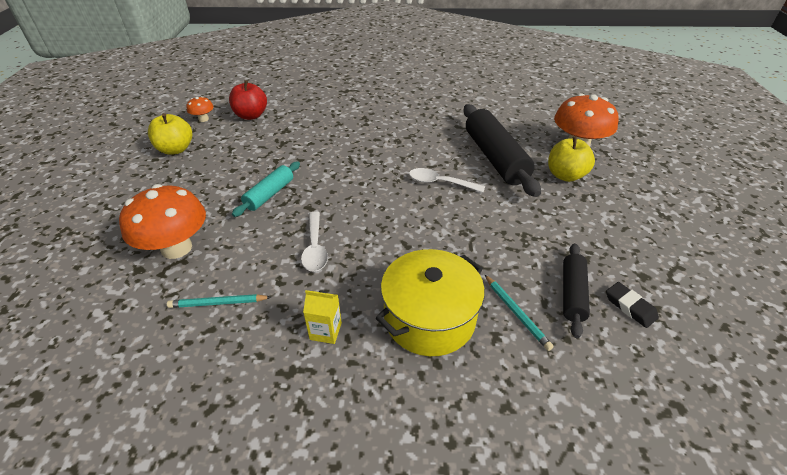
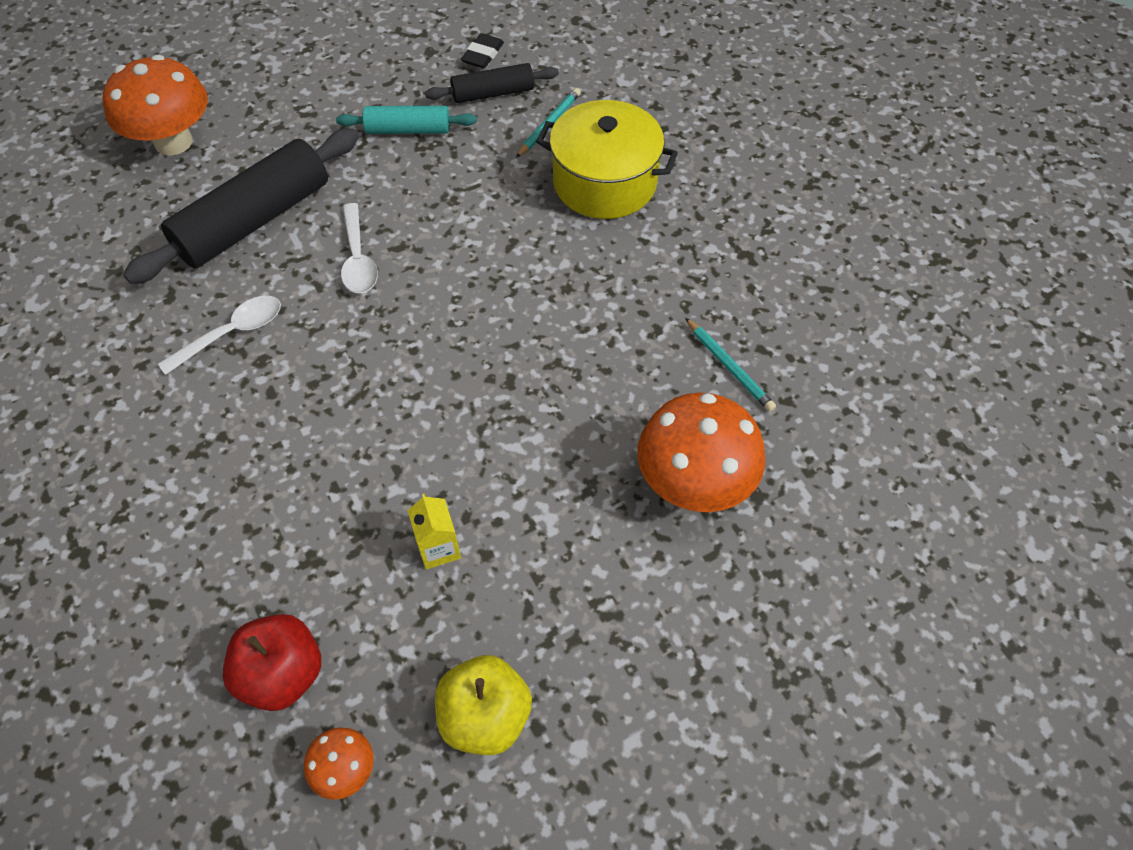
camera: 120 degrees left, 15 degrees up
(269, 194) = (513, 450): turquoise rolling pin -> turquoise rolling pin (408, 130)
(315, 248) = (581, 327): white spoon -> white spoon (232, 333)
(325, 331) = (684, 252): yellow carton -> yellow carton (438, 548)
(565, 175) = (264, 139): yellow apple -> none

